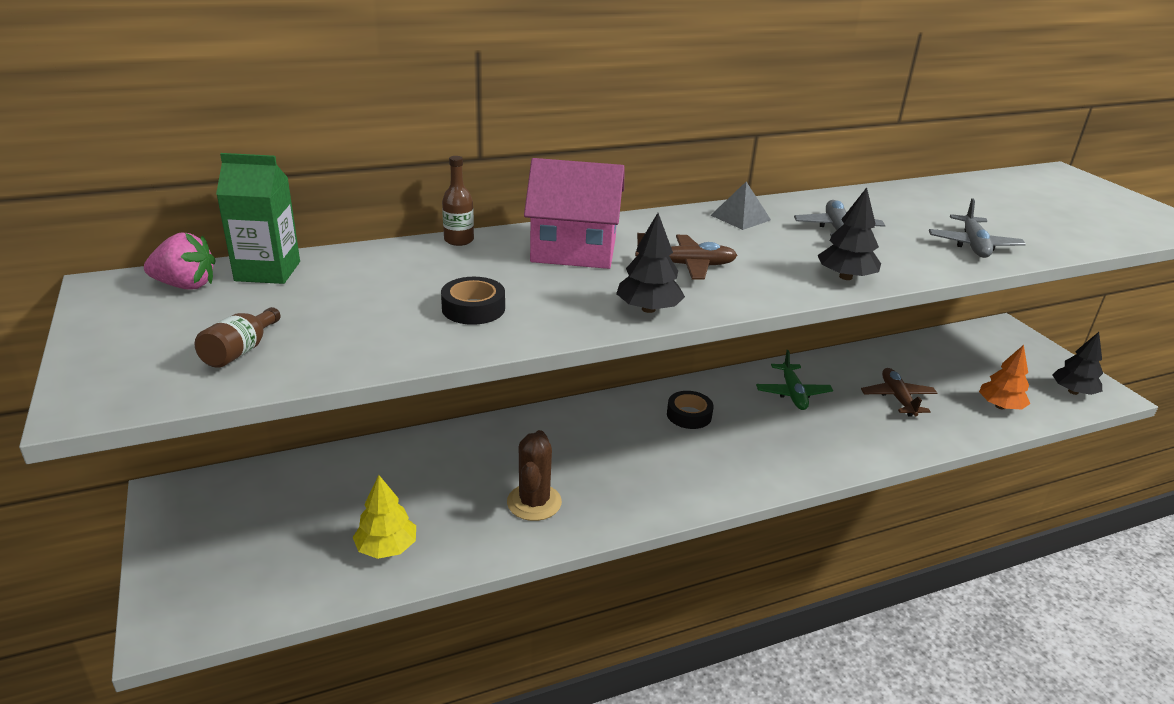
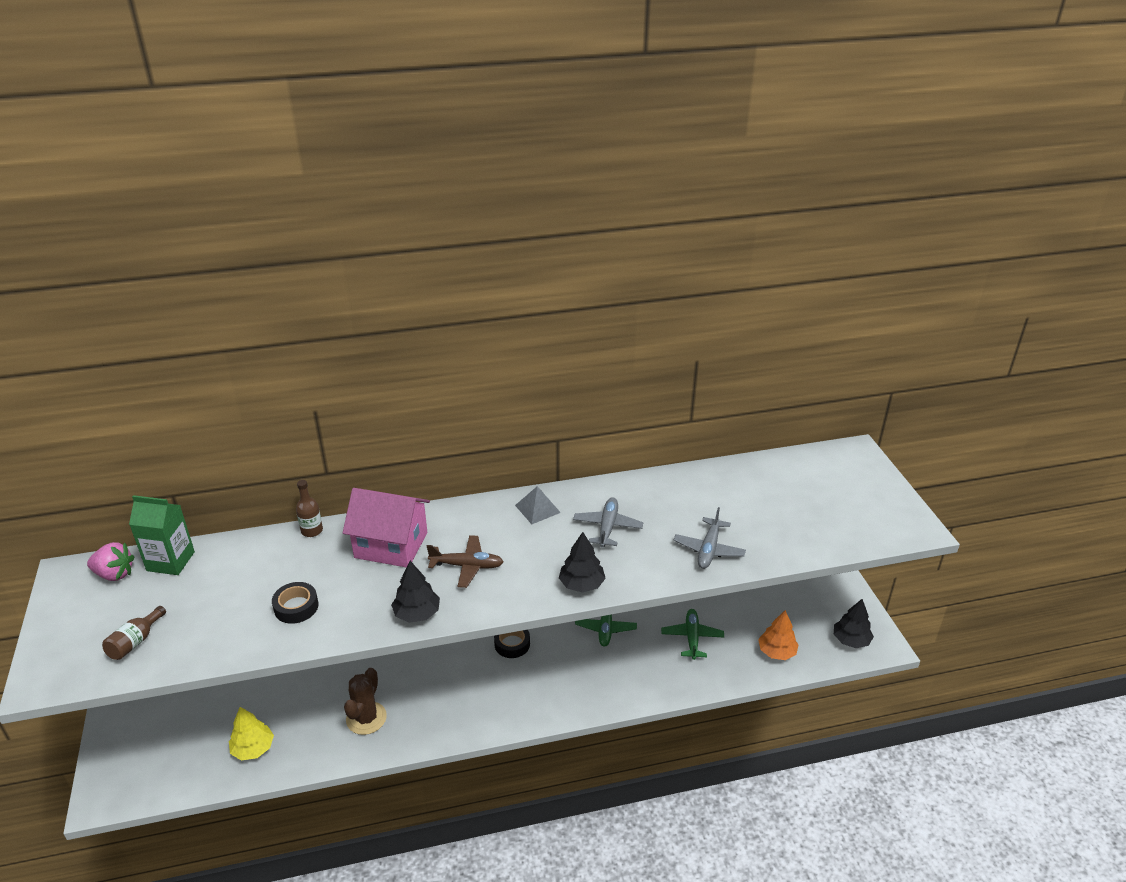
camera: 10 degrees right, 5 degrees up
(897, 398) = (692, 637): brown plane -> green plane

